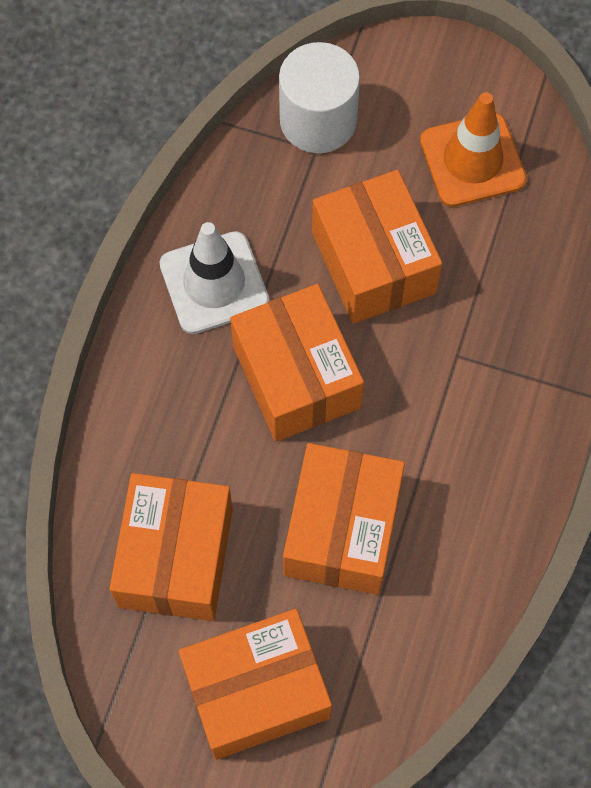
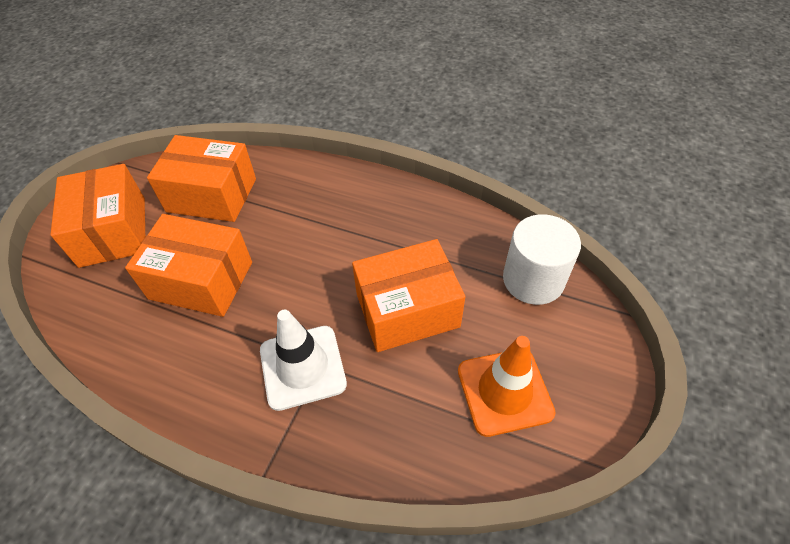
camera: 95 degrees right, 15 degrees down
(214, 283) = (396, 216): white traffic cone -> white traffic cone (302, 367)
(296, 376) = (320, 258): orange box -> none

